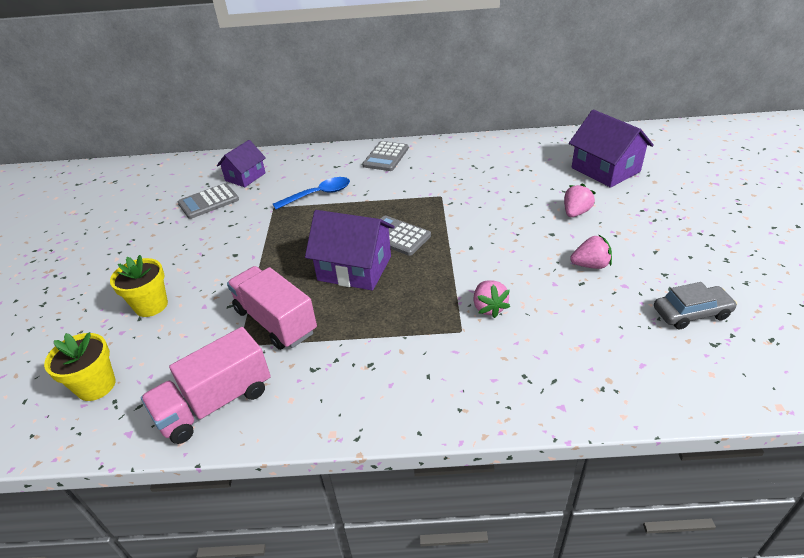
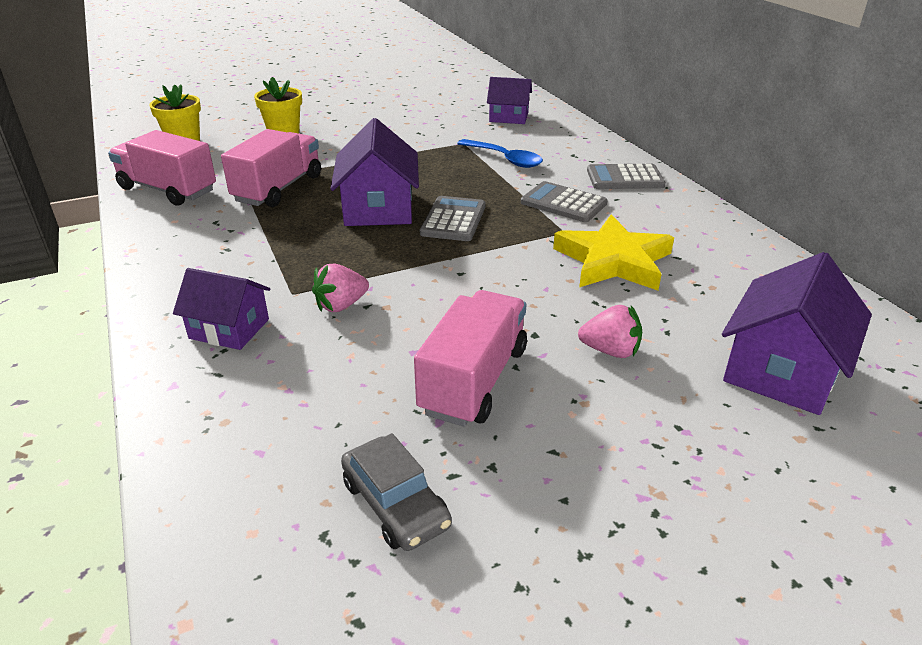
camera: 65 degrees right, 5 degrees down
(208, 202) = (451, 113): grey calculator -> grey calculator (563, 203)
(485, 188) = (613, 261): none -> yellow star
(497, 370) = (229, 329): none -> purple house
(590, 265) = (474, 380): pink strawberry -> pink truck

